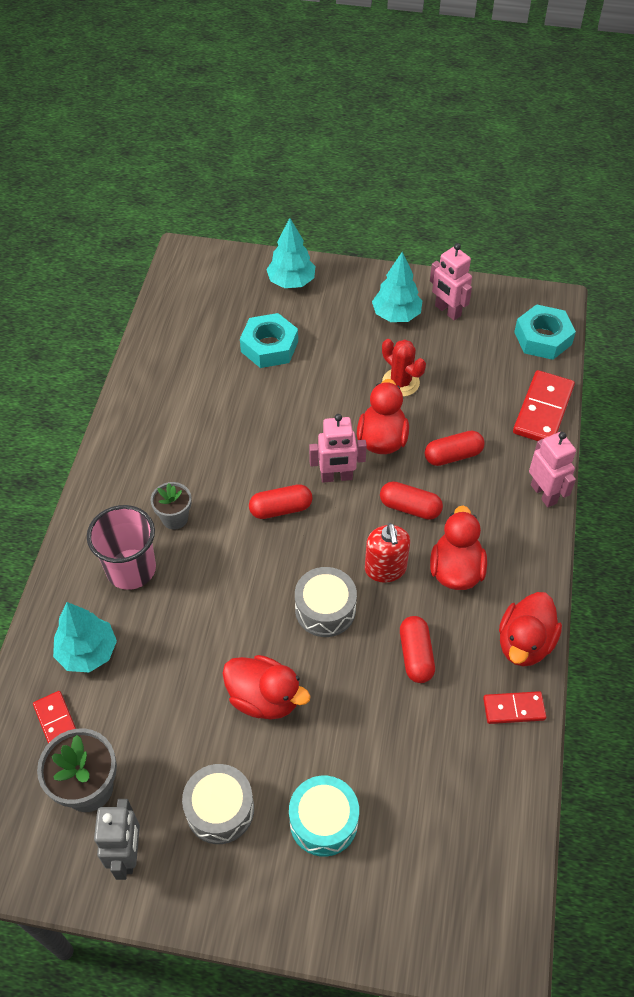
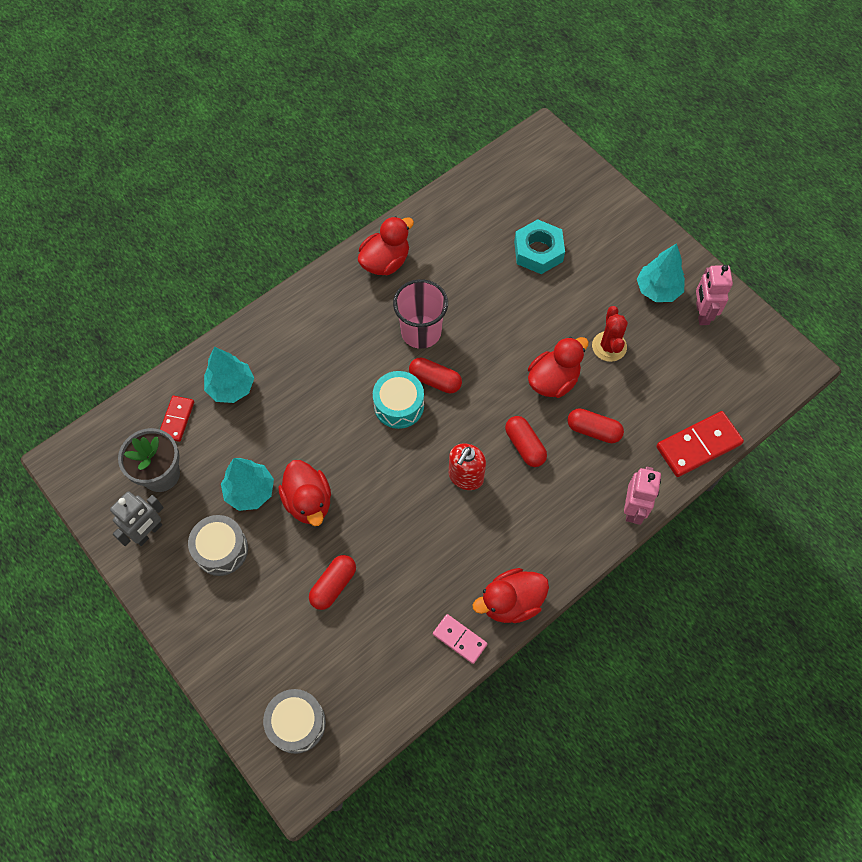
camera: 40 degrees right, 10 degrees up
(131, 569) = (303, 351): pink cup -> pink cup (421, 332)
(175, 518) = (360, 336): grey flower pot -> none
(291, 282) = (602, 209): turquoise tree -> turquoise tree (250, 491)
(323, 821) = (273, 608): turquoise drum -> turquoise drum (399, 405)
(325, 609) = (400, 473): grey drum -> grey drum (296, 723)
(336, 477) = (494, 385): pink robot -> none
(416, 655) = (429, 551): red capsule -> red capsule (333, 585)
(456, 570) = (513, 515): red duck -> red duck (385, 262)
(514, 709) = (459, 639): red domino -> pink domino
(543, 338) = (758, 388): turquoise nut -> none

